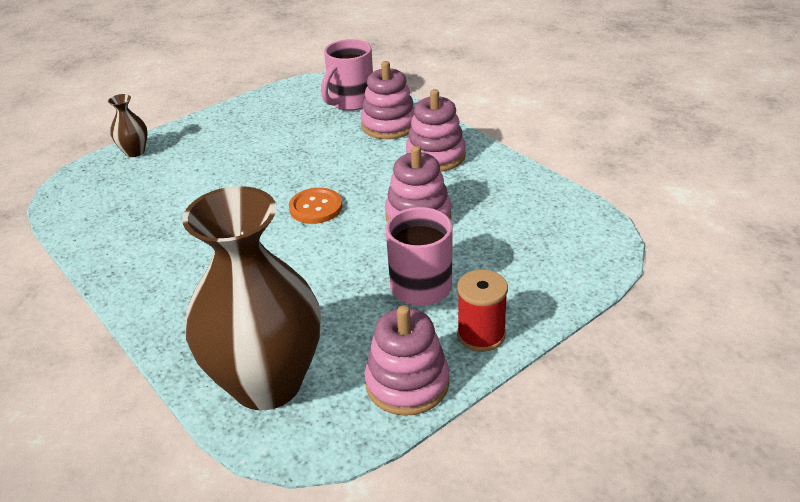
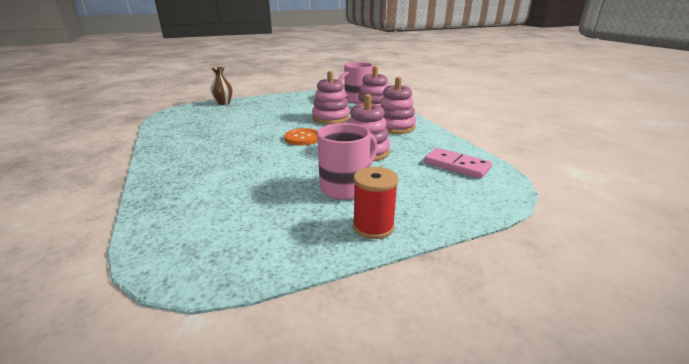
camera: 15 degrees right, 10 degrees down
(267, 383) = (190, 223): brown vase -> none
(407, 383) = (292, 247): pink stacking toy -> pink stacking toy (331, 118)
(542, 216) = (456, 165): none -> pink domino

